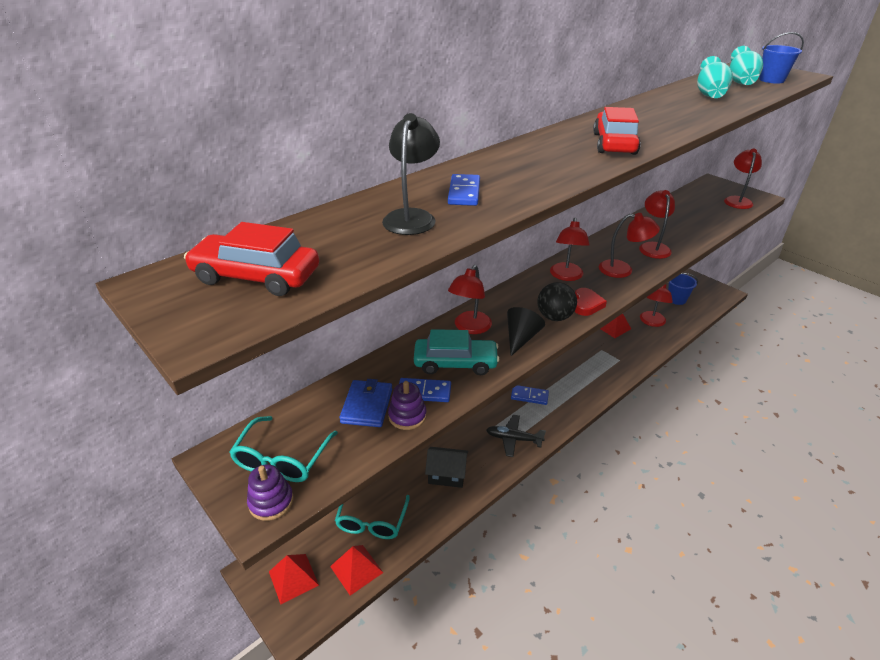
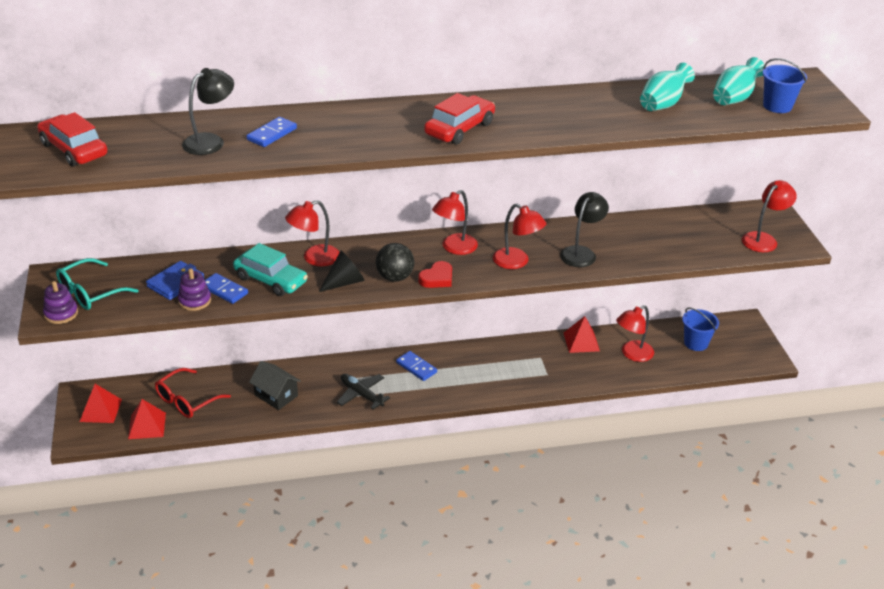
camera: 30 degrees right, 0 degrees up
(372, 520) = (187, 400): turquoise glasses -> red glasses
(653, 247) = (581, 253): red lamp -> black lamp

